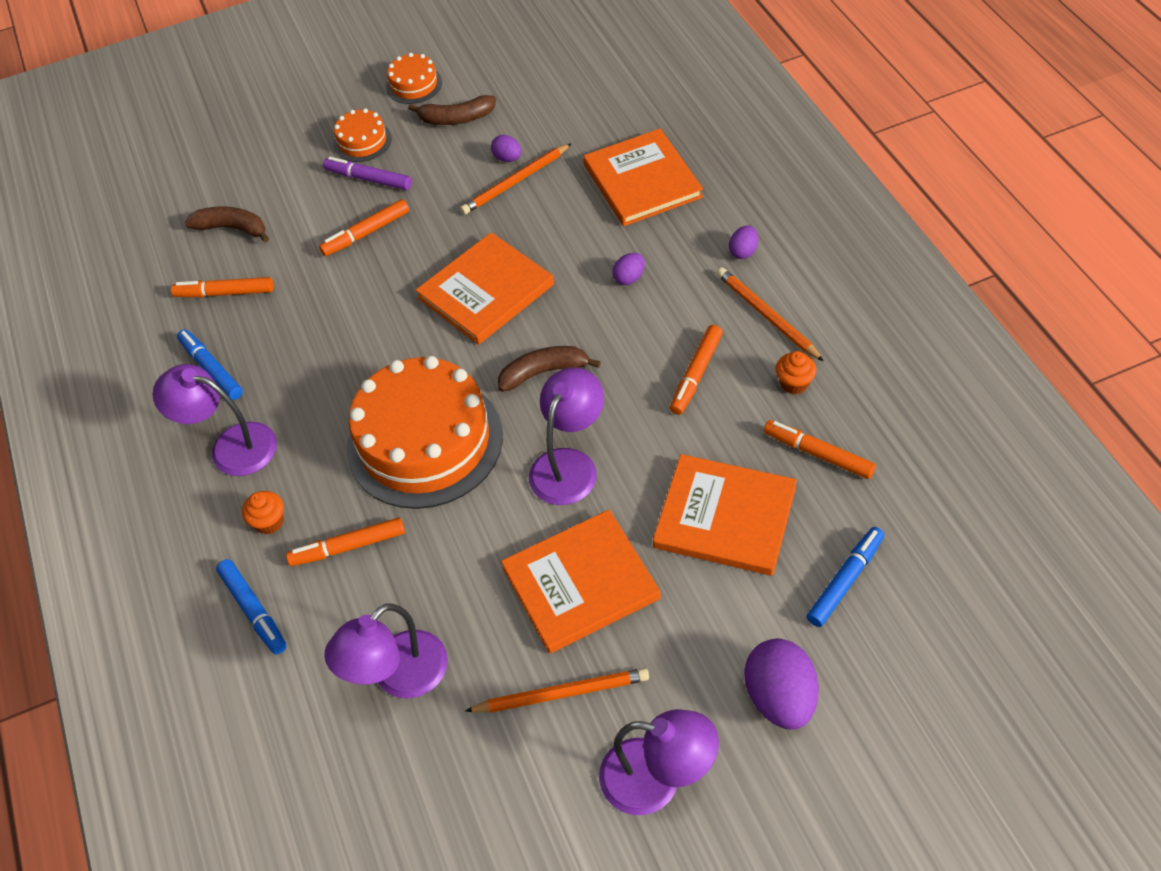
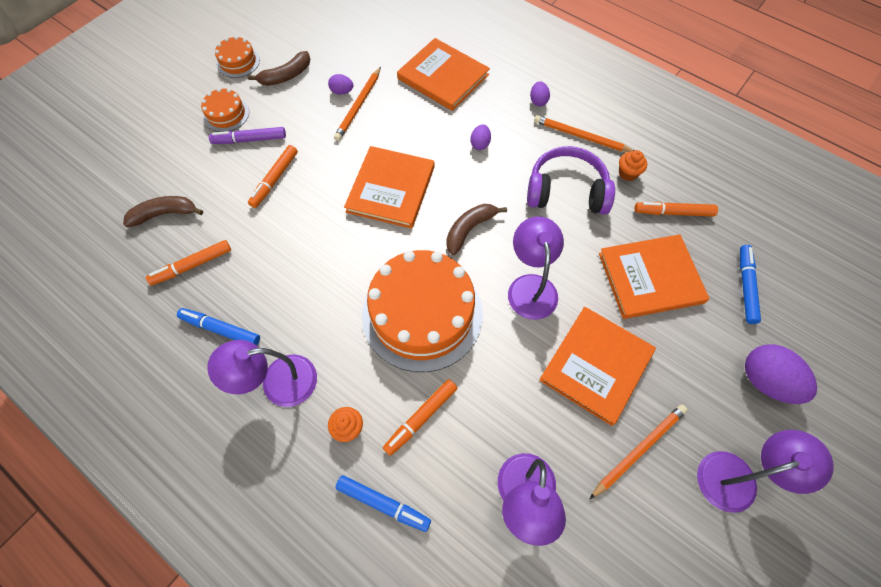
camera: 35 degrees left, 10 degrees up
(696, 374) = (566, 191): orange marker -> purple headphones

